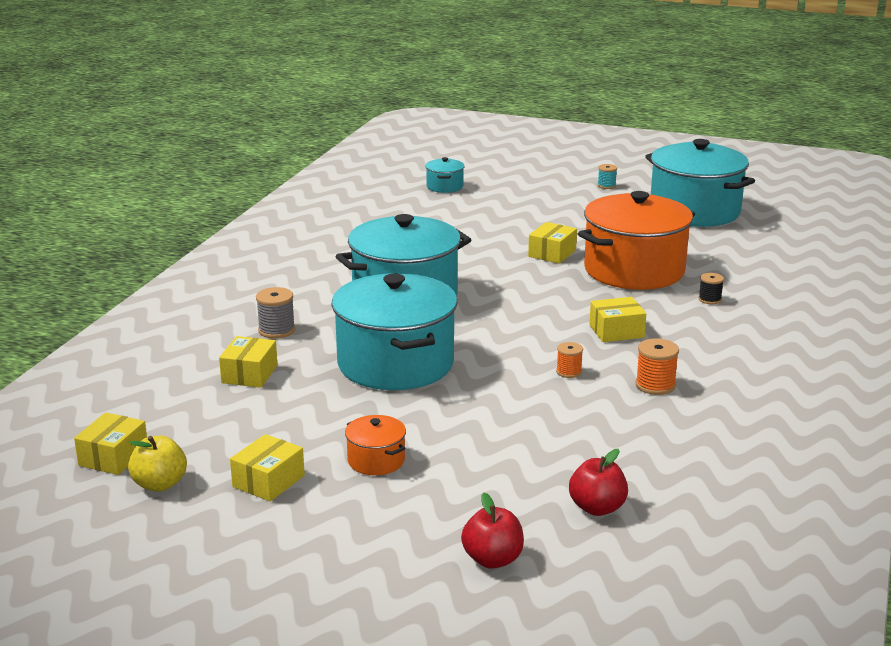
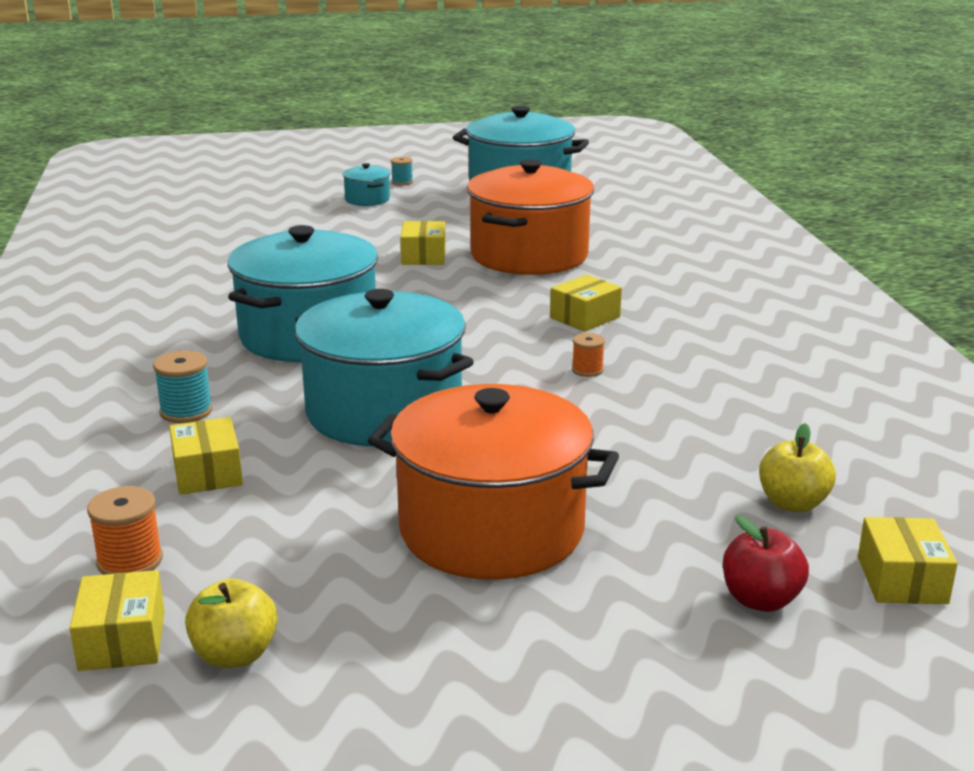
camera: 30 degrees left, 0 degrees up
(268, 481) = (384, 599): yellow box -> yellow box (901, 580)
(276, 330) = (186, 411): grey spool -> turquoise spool
(376, 460) = (491, 529): orange pot -> orange pot, size x2.32
(445, 187) = (222, 213): turquoise pot -> turquoise pot (367, 199)
(597, 508) = (792, 503): red apple -> yellow apple
(655, 385) = (689, 361): orange spool -> orange spool (130, 561)
(709, 299) = (636, 267): black spool -> none

